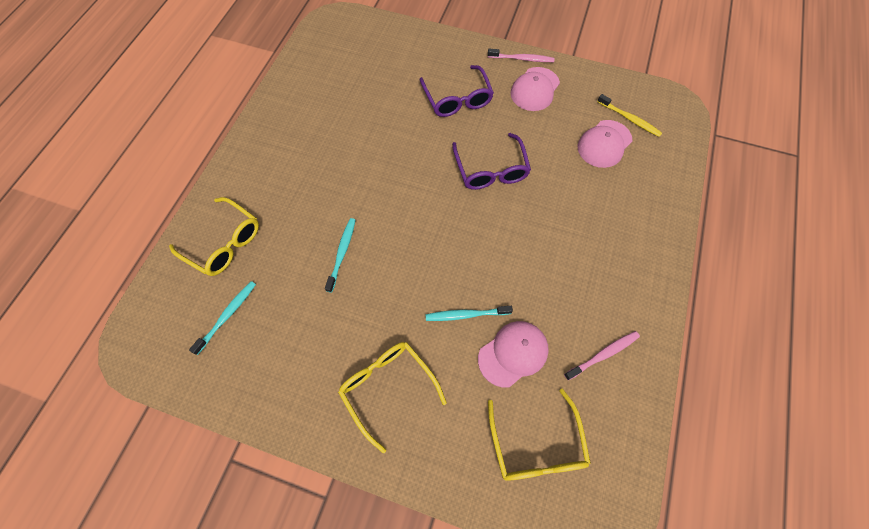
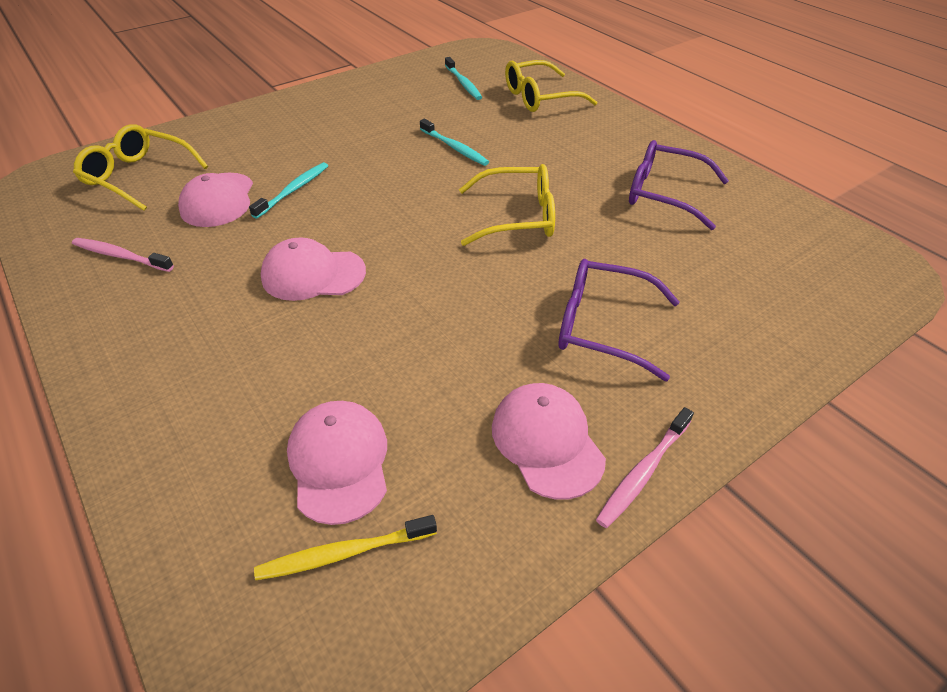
camera: 125 degrees right, 20 degrees down
(387, 388) = (299, 128): yellow glasses -> yellow glasses (517, 217)
(491, 170) = (438, 294): purple glasses -> purple glasses (664, 194)
(525, 236) = (313, 274): none -> pink cap
(603, 354) = (121, 256): pink toothbrush -> pink toothbrush turned 105 degrees clockwise

